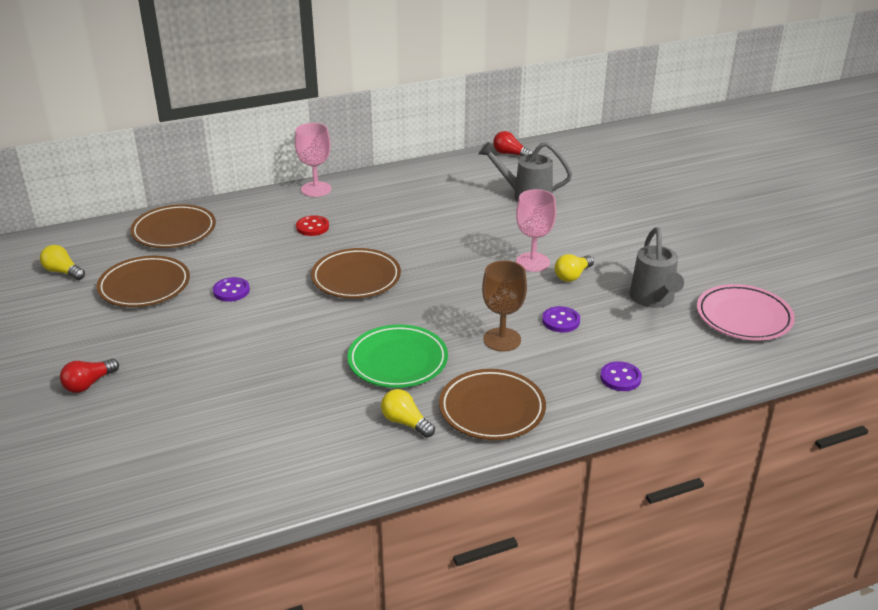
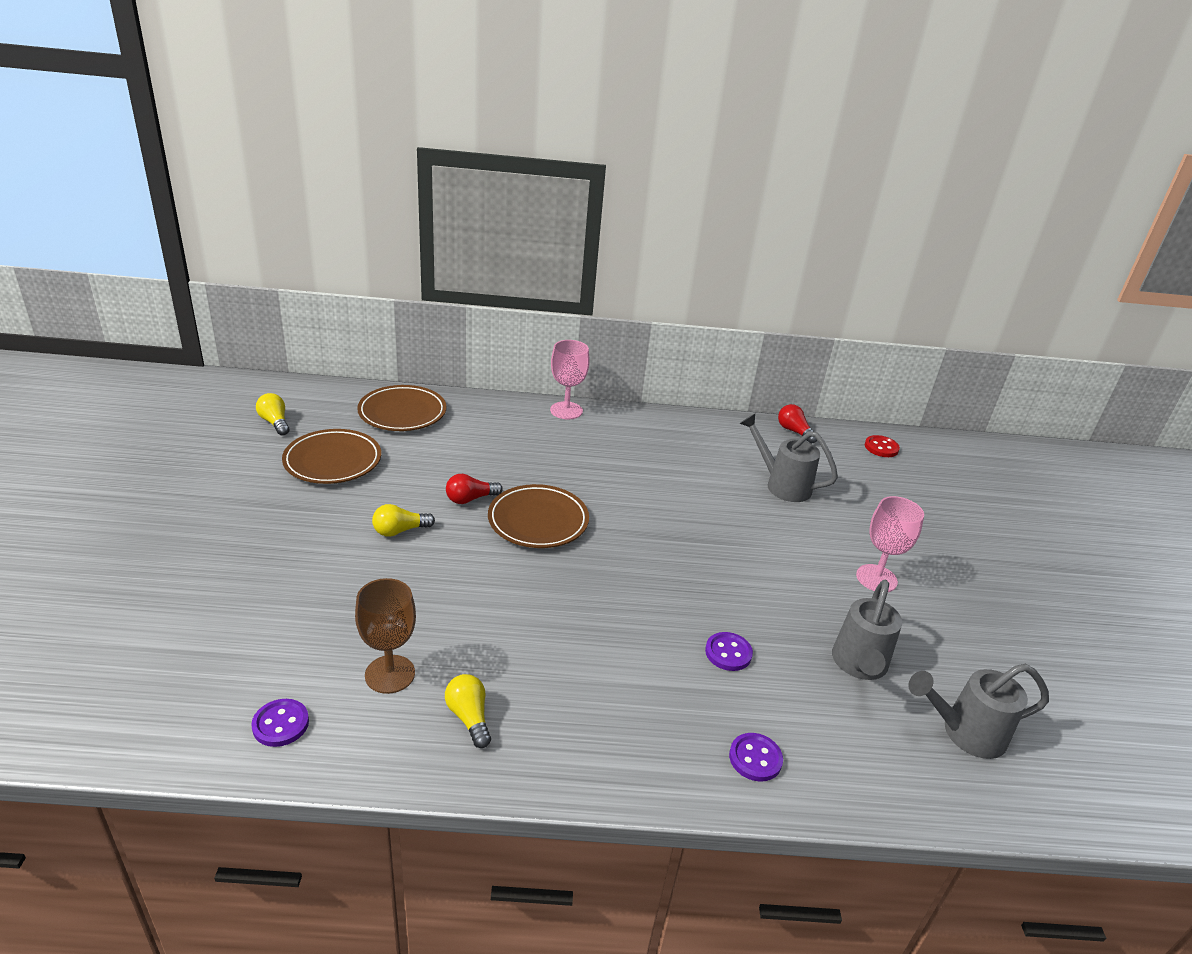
camera: 20 degrees right, 0 degrees up
(89, 384) = (203, 547): red light bulb -> red light bulb (470, 499)
(231, 291) = (407, 493): purple button -> purple button (280, 724)
(312, 227) = (534, 450): red button -> red button (881, 448)
(398, 361) = (513, 635): green plate -> none
(492, 409) = (575, 739): brown plate -> none
(502, 339) = (645, 652): brown goblet -> brown goblet (390, 674)
(533, 262) = (741, 567): pink goblet -> pink goblet (876, 578)
(572, 276) = (777, 599): yellow light bulb -> yellow light bulb (400, 531)
(743, 317) = (965, 733): pink plate -> grey watering can

